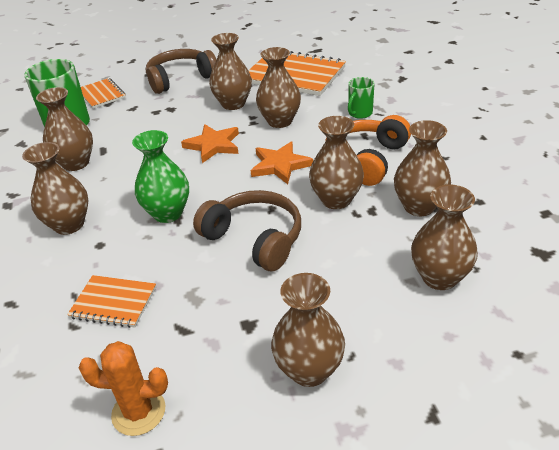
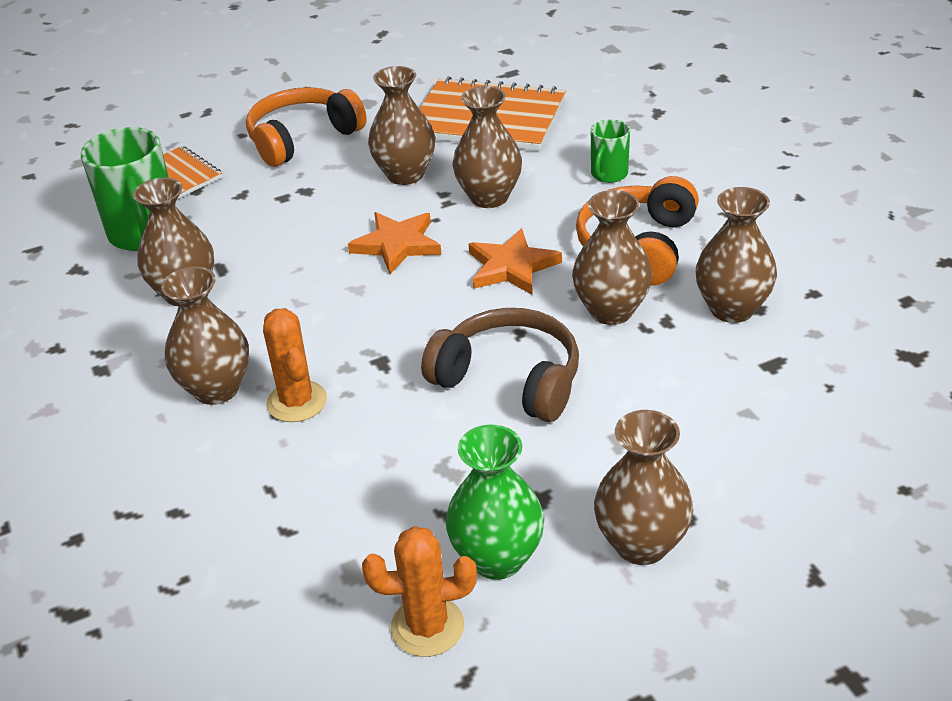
camera: 10 degrees left, 0 degrees up
(113, 303) = (333, 492): orange notebook -> none
(114, 238) = (297, 402): none -> orange cactus
(168, 213) = (365, 356): green vase -> green vase (497, 558)
(180, 79) = (302, 138): brown headphones -> orange headphones
(439, 277) = (783, 404): brown vase -> none

